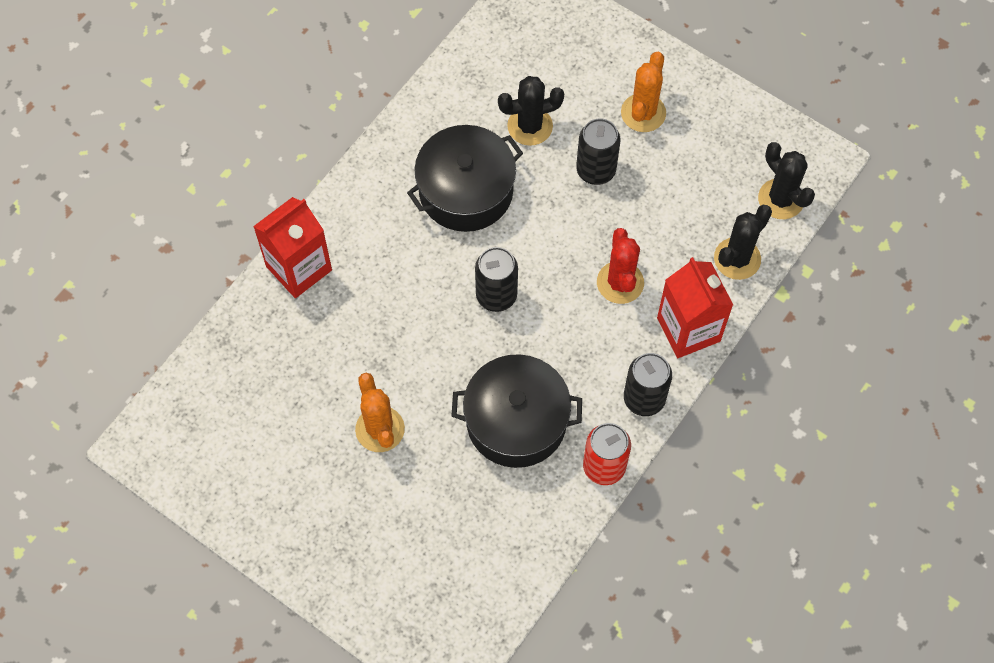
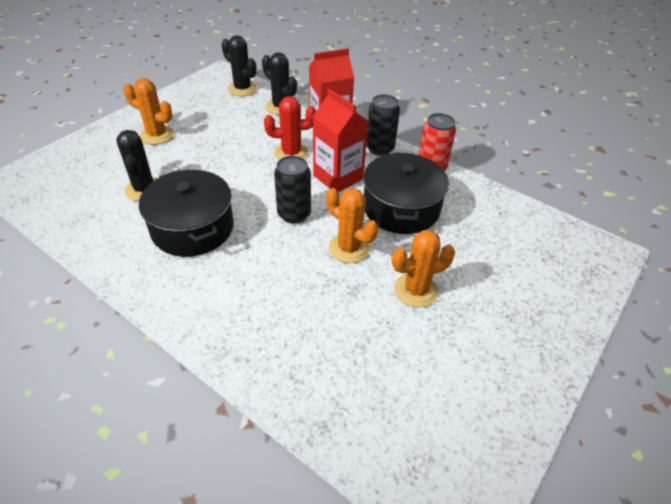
camera: 90 degrees left, 20 degrees down
(299, 268) = (245, 353): red carton -> red carton (338, 177)
(441, 359) = (349, 248): none -> orange cactus
(596, 170) = (196, 159): black can -> none
(781, 199) = (242, 89): black cactus -> black cactus turned 75 degrees clockwise

